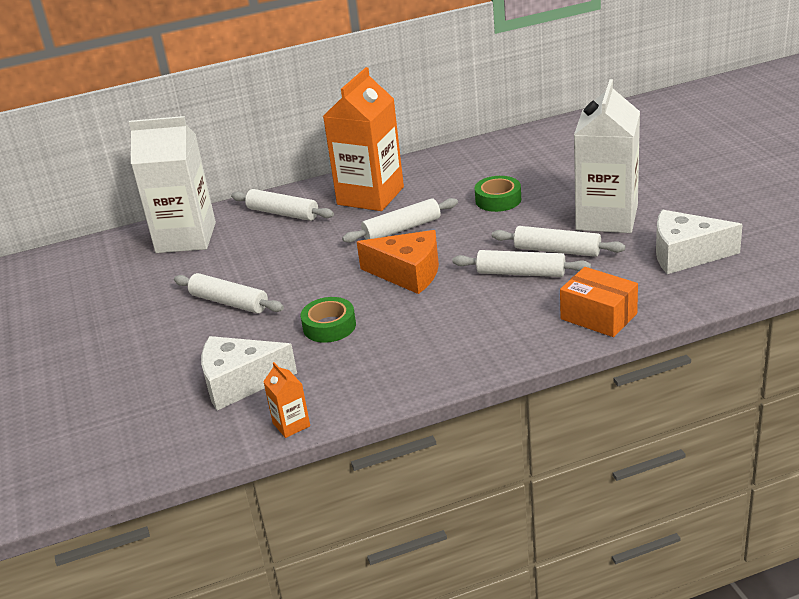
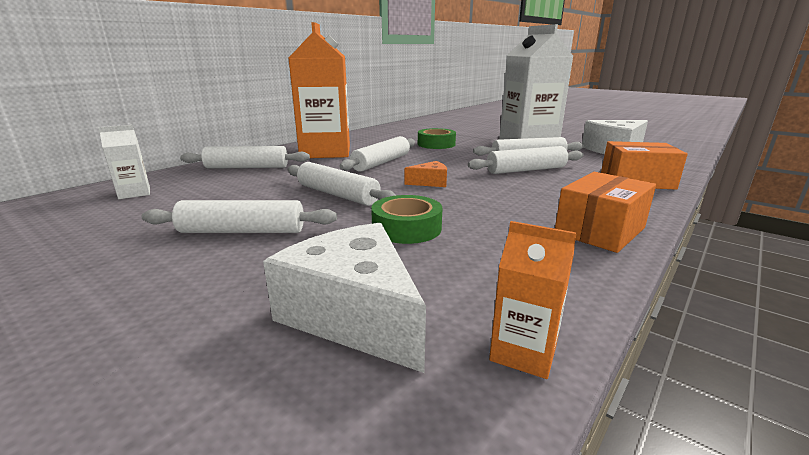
camera: 35 degrees left, 10 degrees down
(186, 238) = (134, 193): white carton -> white carton, size x0.42
(240, 383) = (354, 314): white cheese -> white cheese turned 90 degrees clockwise
(319, 274) = (337, 194): none -> white rolling pin
(408, 273) = (430, 182): orange cheese -> orange cheese, size x0.50
(455, 365) = (599, 230): none -> orange box

